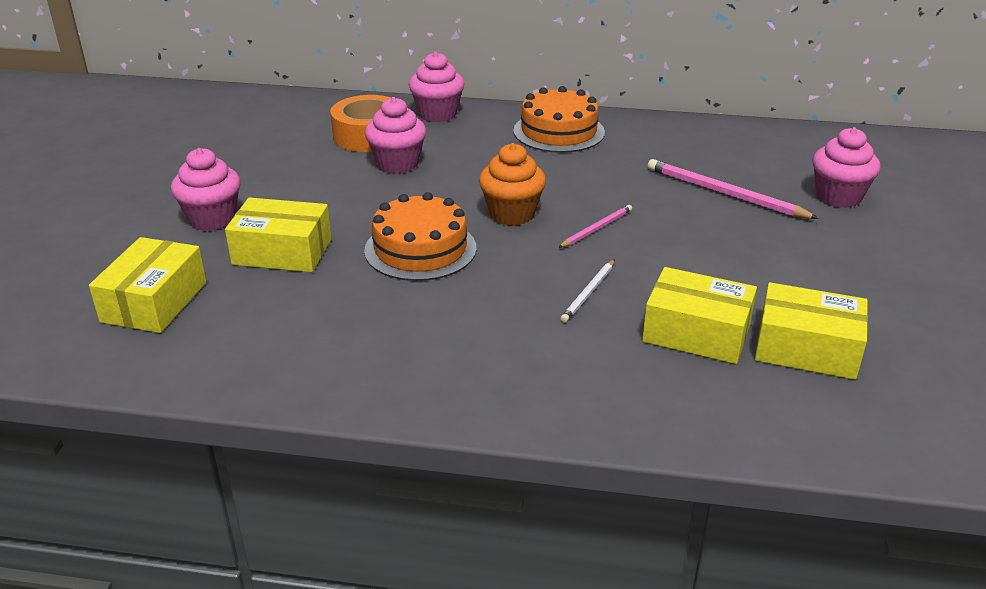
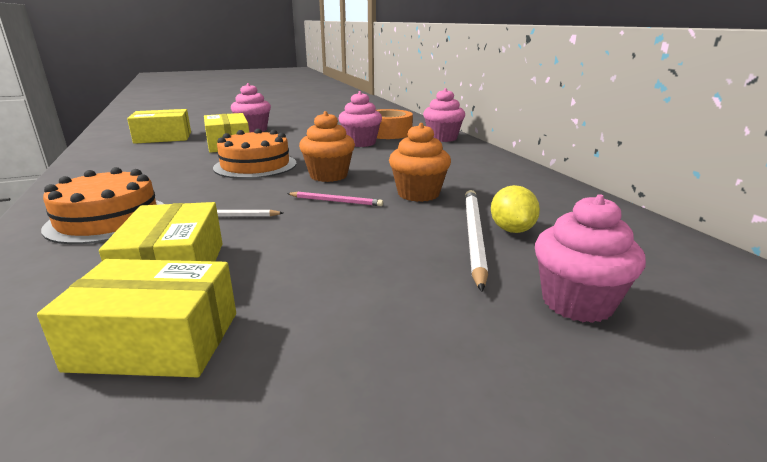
camera: 60 degrees right, 10 degrees down
(559, 131) = (478, 165): orange cake -> orange cake (108, 219)
(613, 185) = (418, 194): none -> orange cupcake
(724, 175) = (511, 230): none -> yellow lemon
(724, 193) = (473, 236): pink pencil -> white pencil
(806, 348) = (156, 340): yellow box -> yellow box turned 75 degrees counterclockwise

